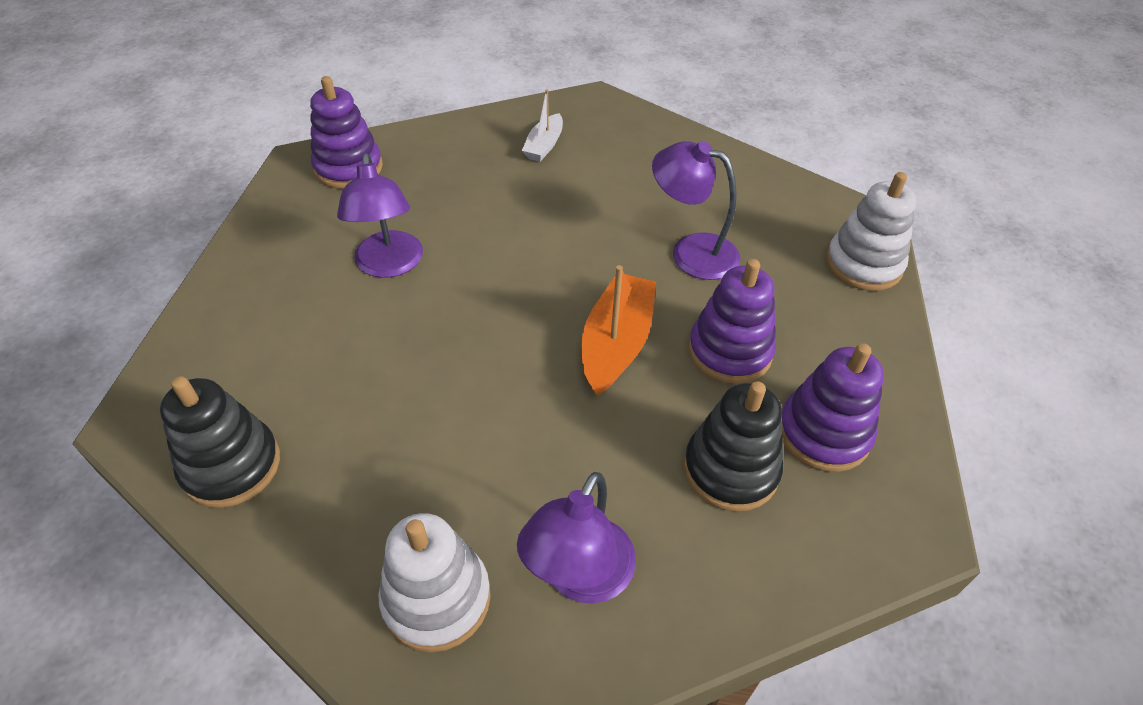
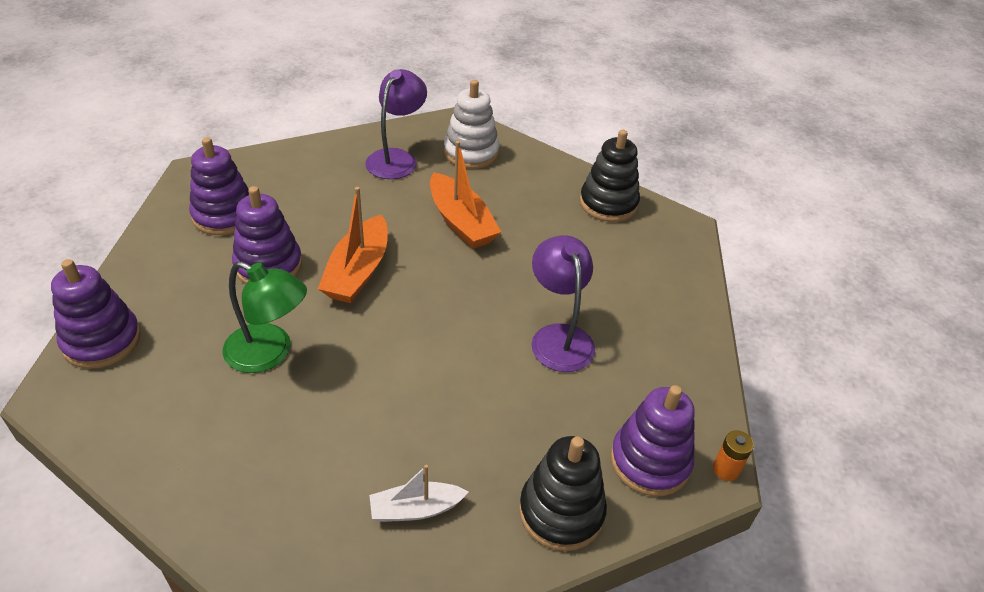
camera: 175 degrees right, 5 degrees down
(287, 162) = (726, 469): none -> orange battery
(476, 425) = (461, 222): none -> orange boat
(544, 145) = (415, 509): white boat -> white boat turned 120 degrees counterclockwise
(691, 251) = (269, 353): purple lamp -> green lamp
(730, 470) = (297, 198): black stacking toy -> black stacking toy (561, 512)
(863, 265) = (102, 341): white stacking toy -> purple stacking toy

